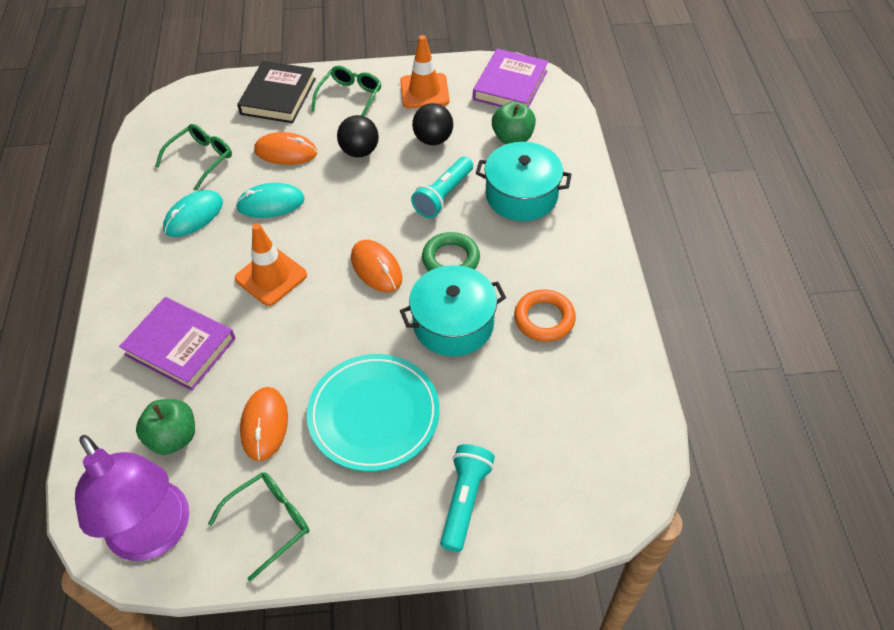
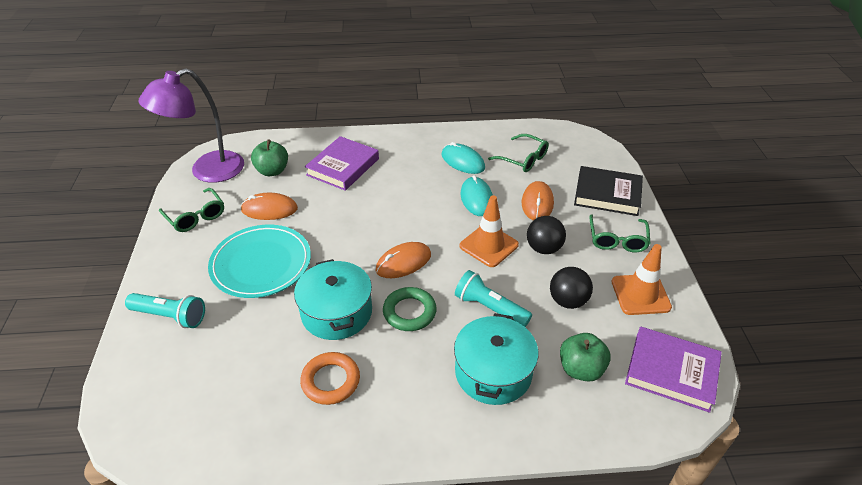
camera: 90 degrees right, 10 degrees down
(271, 277) = (400, 204): orange traffic cone -> orange traffic cone (489, 245)
(350, 97) = (617, 240): green glasses -> green glasses turned 75 degrees clockwise

